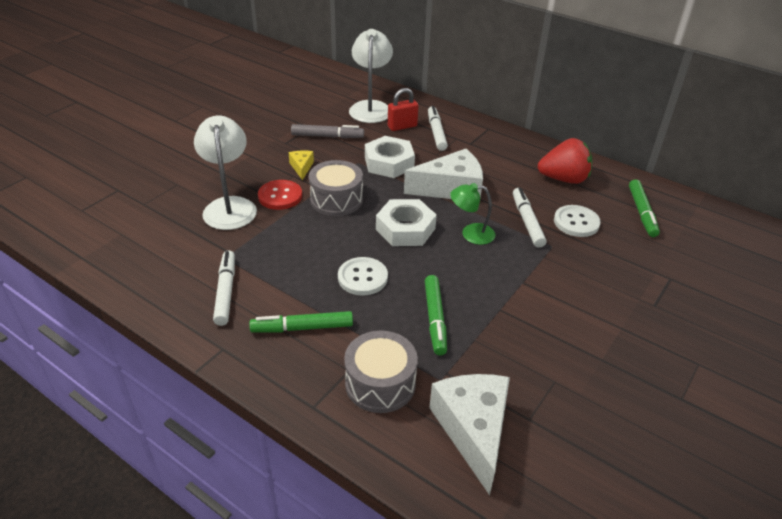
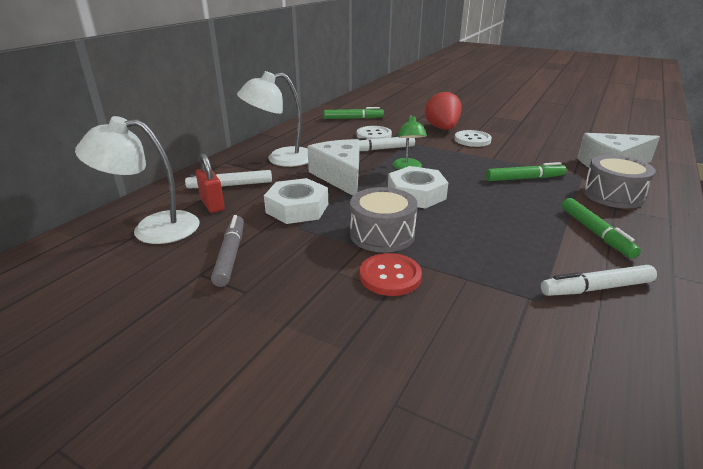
camera: 95 degrees left, 10 degrees down
(229, 206) = (432, 319): white lamp -> white lamp (281, 159)
(301, 167) = (315, 267): yellow cheese -> none
(362, 277) = (502, 210): white button -> white button (472, 140)
(563, 179) = (314, 137): red strawberry -> red strawberry (442, 129)

